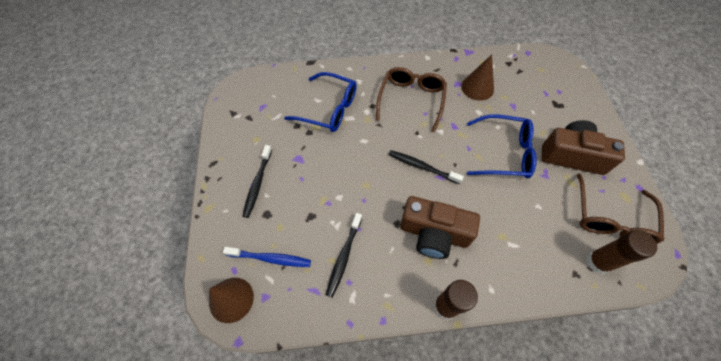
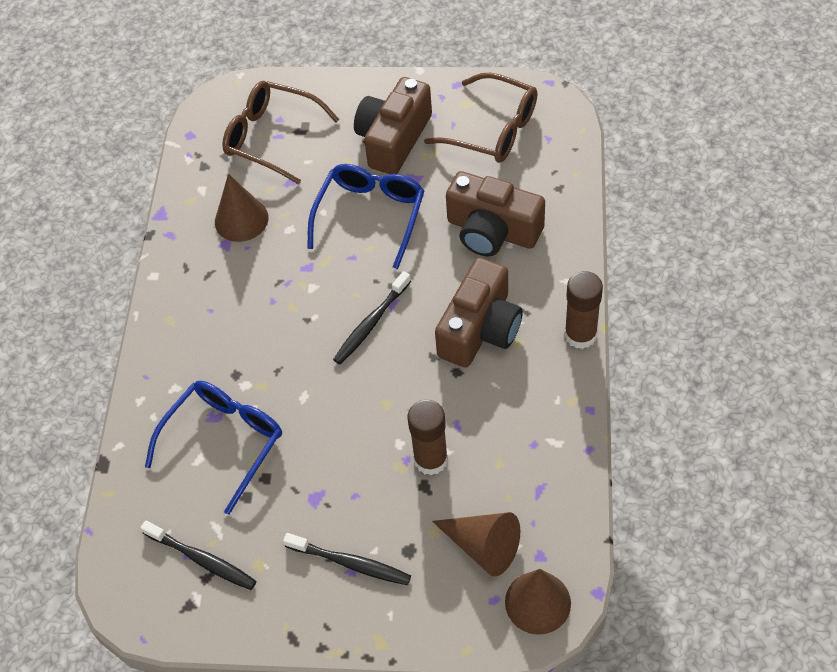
camera: 75 degrees left, 5 degrees down
(270, 258) = (483, 546): blue toothbrush -> brown cone
(344, 257) = (496, 446): black toothbrush -> black toothbrush (202, 559)
(411, 100) = (240, 316): brown glasses -> brown glasses (271, 137)
(518, 230) = (492, 231): none -> brown camera
(598, 262) = (547, 161): brown glue stick -> brown glue stick (431, 460)

